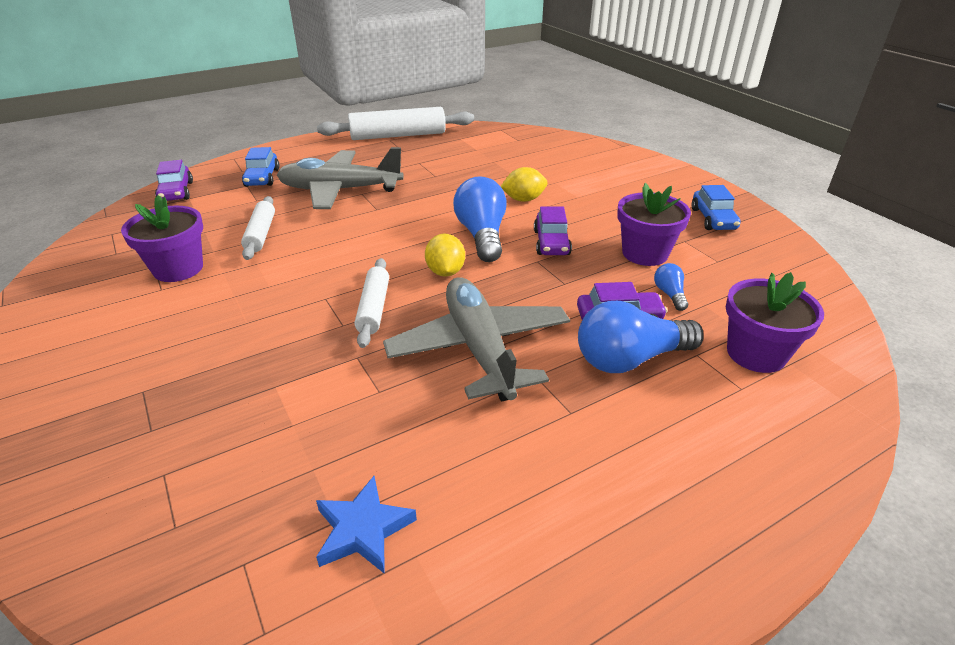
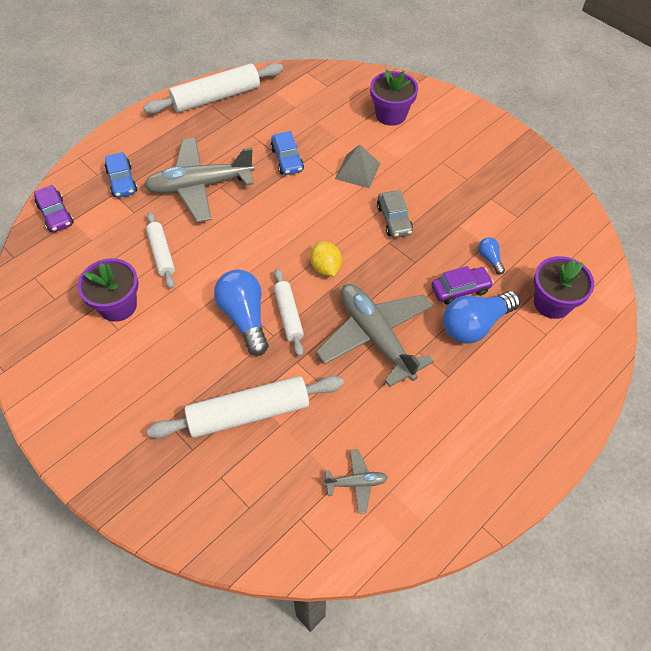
camera: 15 degrees left, 20 degrees up
(256, 401) = (248, 413): none -> white rolling pin
(363, 529) = (356, 483): blue star -> grey plane
(482, 235) = (339, 221): blue light bulb -> blue light bulb (244, 317)
(523, 199) = (357, 171): yellow lemon -> grey pyramid
(551, 243) = (394, 220): purple car -> grey car
(645, 253) = (465, 218): purple flower pot -> purple flower pot (391, 114)
(713, 219) = (508, 168): blue car -> blue car (287, 159)

